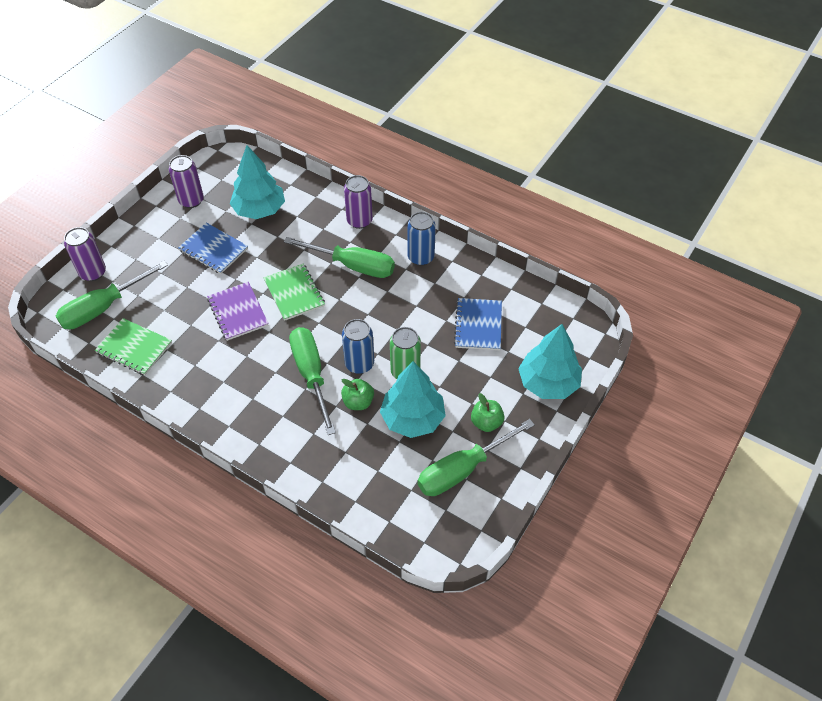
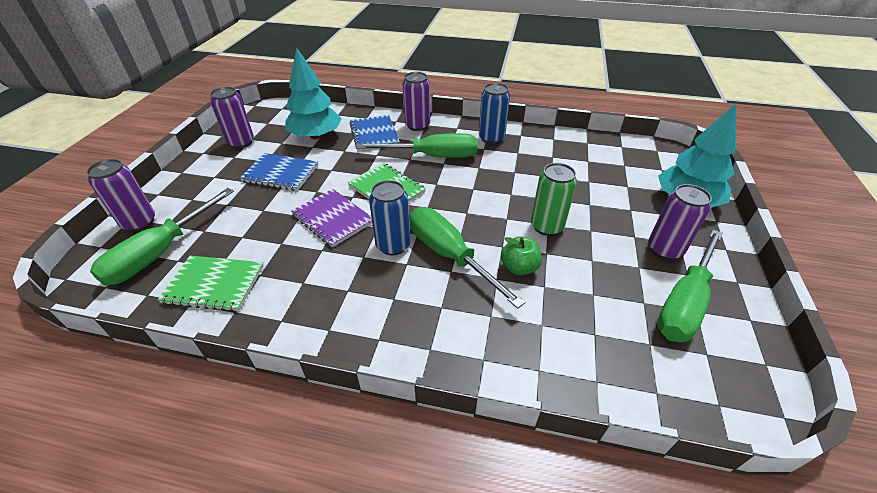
camera: 20 degrees left, 10 degrees down
(359, 364) = (495, 232): blue can -> blue can (393, 245)
(412, 418) = (589, 267): turquoise tree -> none
(478, 325) = (583, 173): blue notebook -> blue notebook (374, 134)
(486, 423) = (664, 249): green apple -> purple can

